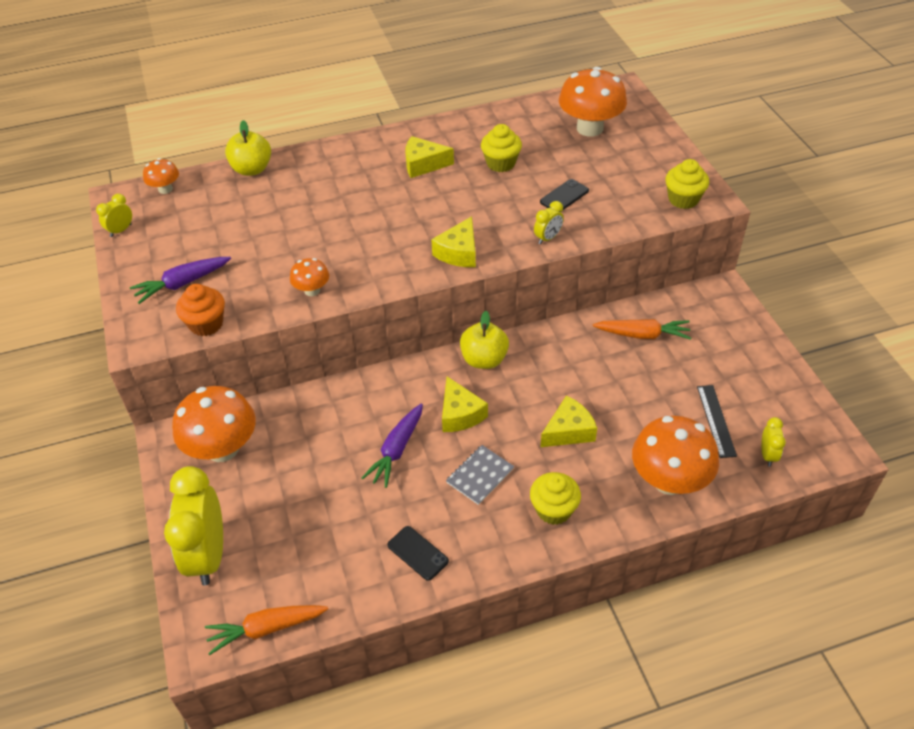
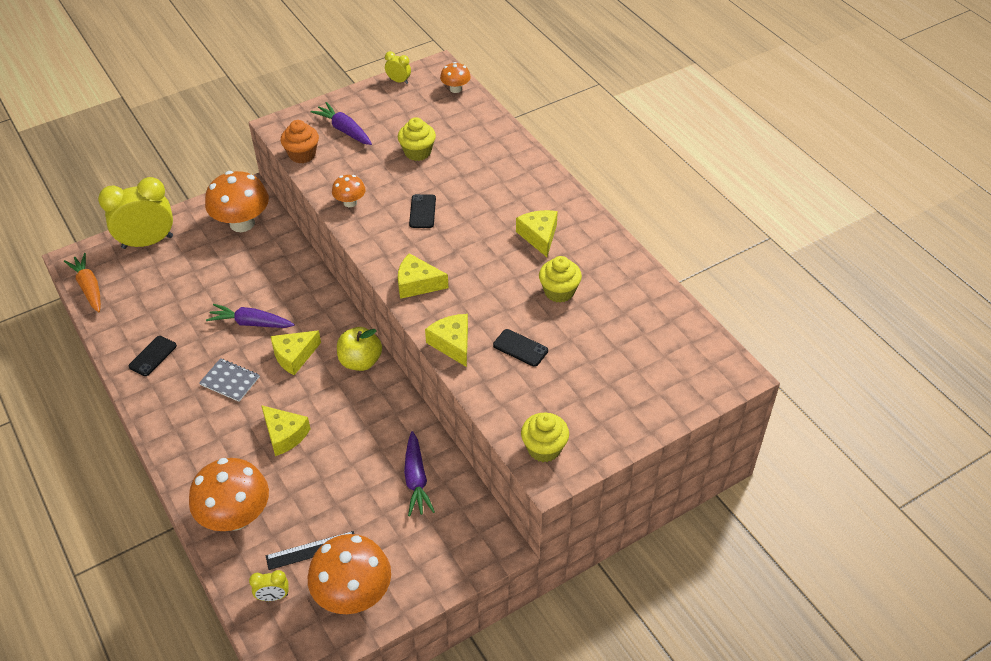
camera: 75 degrees right, 0 degrees up
(252, 169) = (497, 129): yellow apple -> none
(353, 236) = (422, 211): none -> black phone
(548, 238) = (452, 344): yellow clock -> yellow cheese
(553, 509) = (198, 436): yellow cupcake -> yellow cupcake (417, 152)
(590, 128) = (646, 354): orange mushroom -> orange mushroom (353, 595)
(642, 335) = (416, 479): orange carrot -> purple carrot

